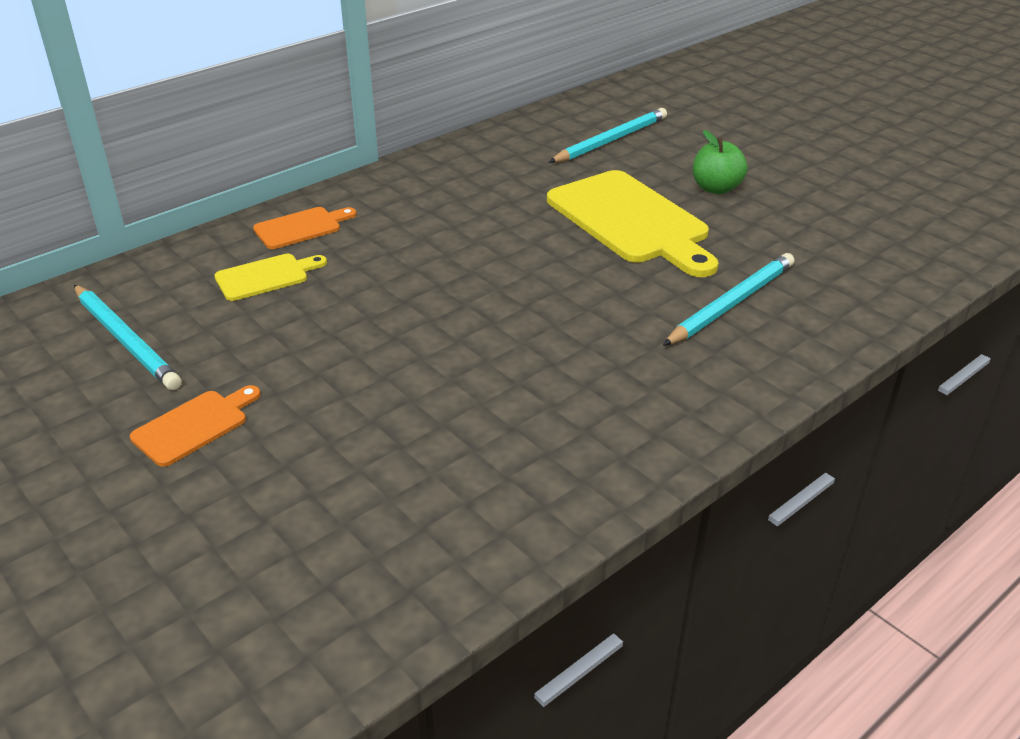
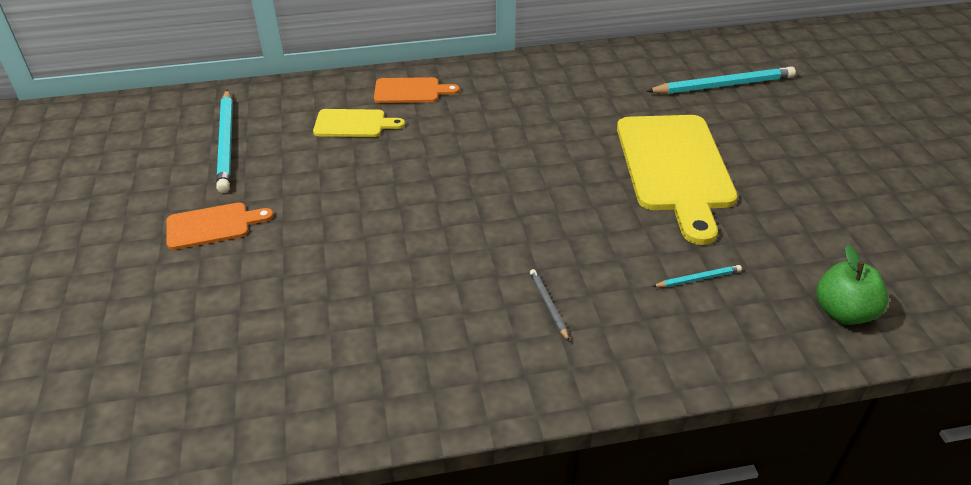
camera: 30 degrees right, 5 degrees up
(624, 371) = (548, 305): none -> grey pencil
(716, 188) = (782, 161): green apple -> green apple (843, 312)
(731, 303) = (698, 278): turquoise pencil -> turquoise pencil, size x0.46

